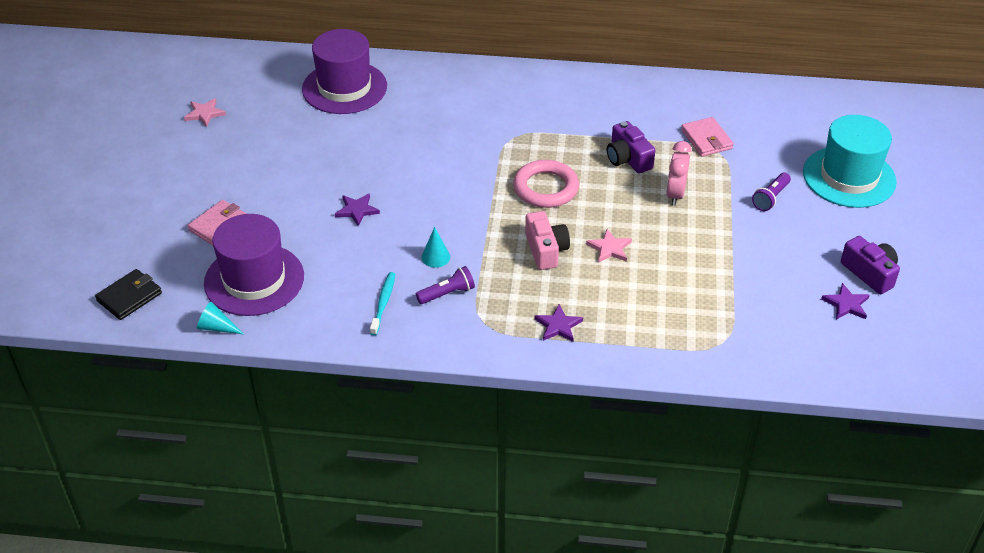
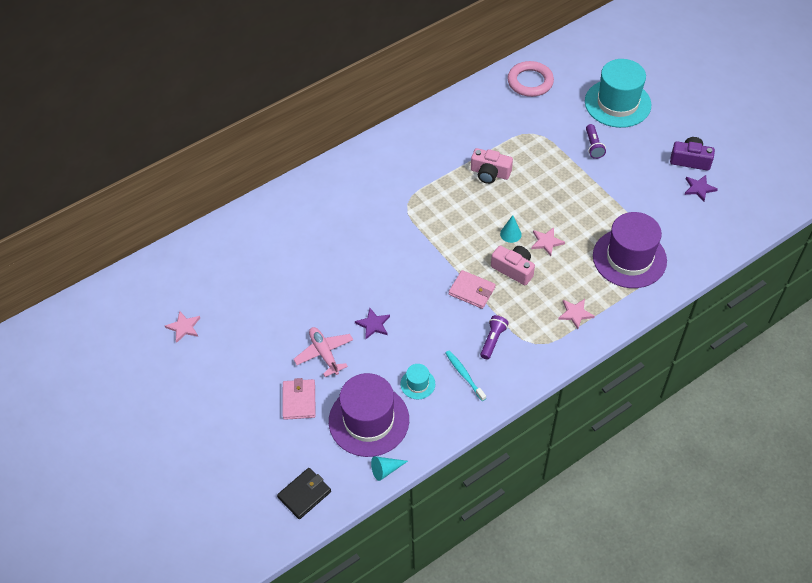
camera: 40 degrees left, 10 degrees up
(129, 297) = (304, 494): black wallet -> black wallet turned 45 degrees clockwise
(286, 205) = (324, 353): none -> pink plane
(333, 281) = (417, 384): none -> turquoise hat
(344, 88) = (257, 241): purple hat -> purple hat (629, 258)
(435, 257) = (458, 321): turquoise cone -> turquoise cone (510, 234)
(546, 188) = (466, 227): pink ring -> pink ring (530, 82)
(558, 325) = (575, 313): purple star -> pink star
(628, 159) = (490, 173): purple camera -> pink camera
(675, 194) = (542, 180): pink clock -> none
(706, 139) = (518, 129): pink wallet -> pink wallet (472, 291)

